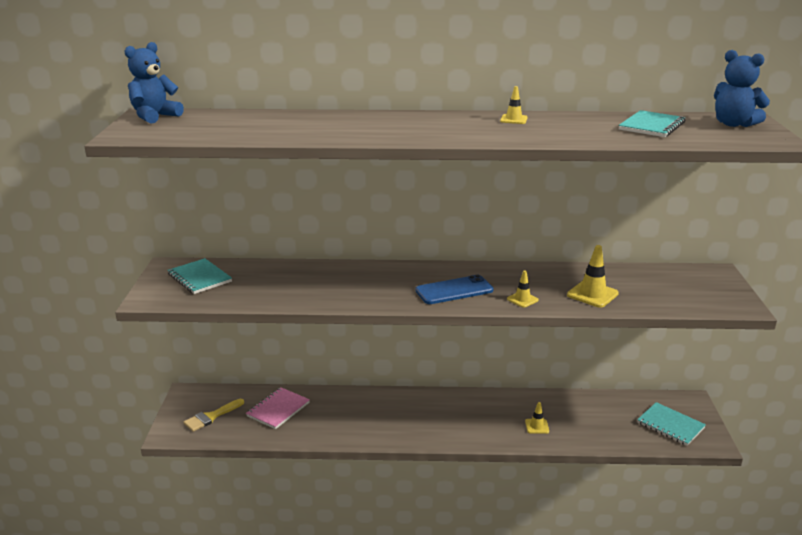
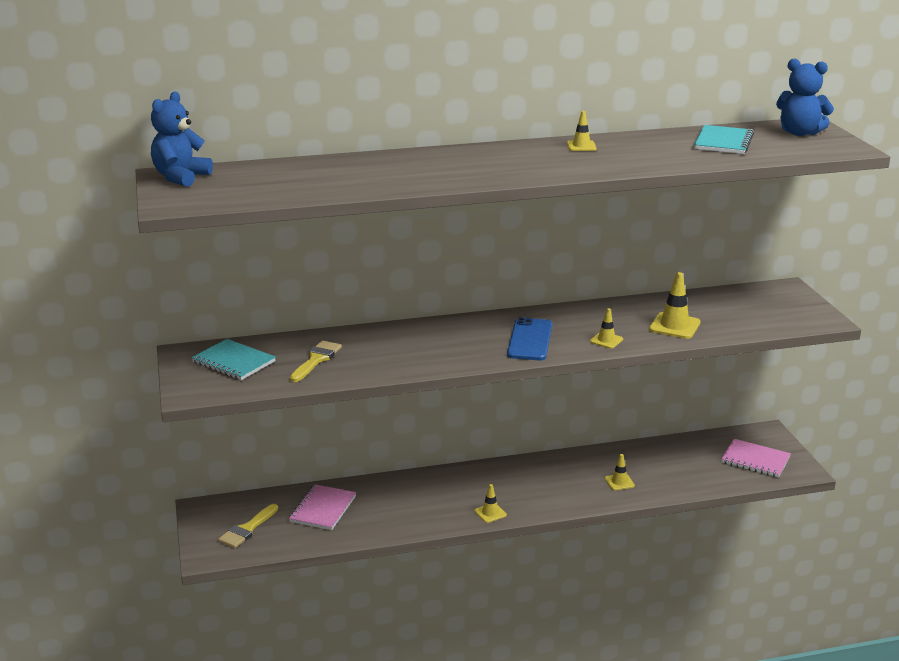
camera: 15 degrees left, 0 degrees up
(265, 284) = (316, 360): none -> yellow brush
(412, 436) = (490, 513): none -> yellow traffic cone
(454, 290) = (530, 340): blue phone -> blue phone turned 45 degrees counterclockwise
(670, 425) = (755, 460): turquoise notebook -> pink notebook

